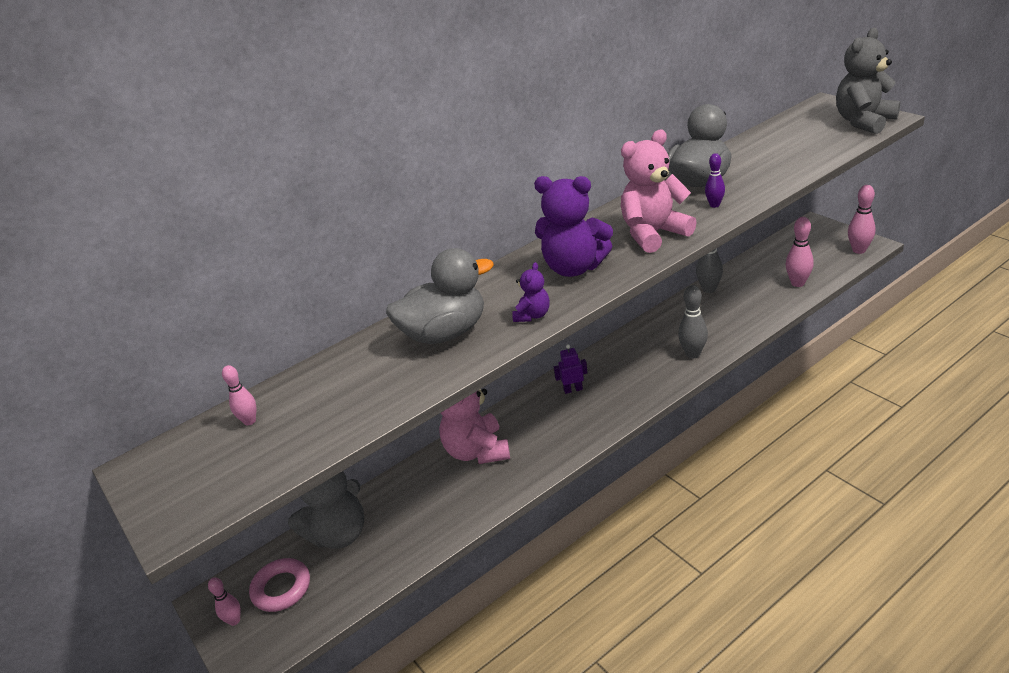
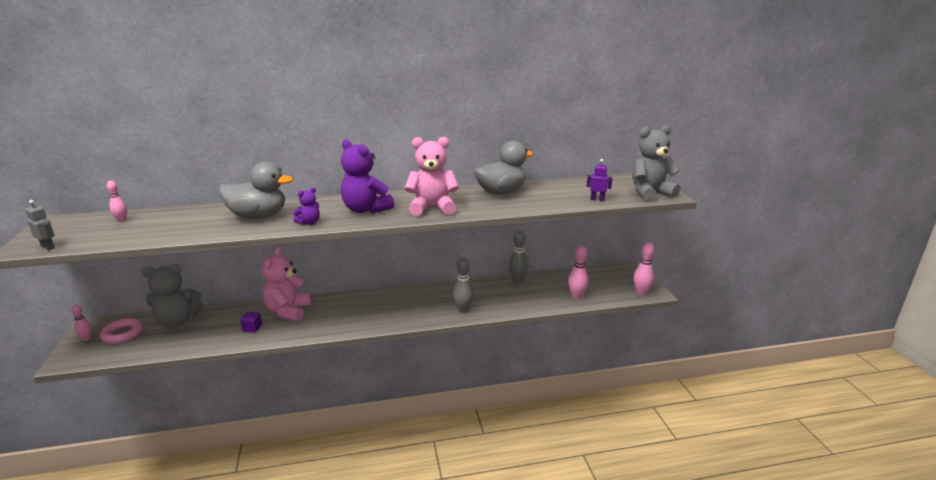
camera: 20 degrees right, 10 degrees down
(211, 508) = (48, 247): none -> grey robot
(459, 495) = (252, 328): none -> purple cube
(573, 389) = (374, 301): purple robot -> purple robot (597, 199)
(714, 205) = (488, 205): purple bowling pin -> none

